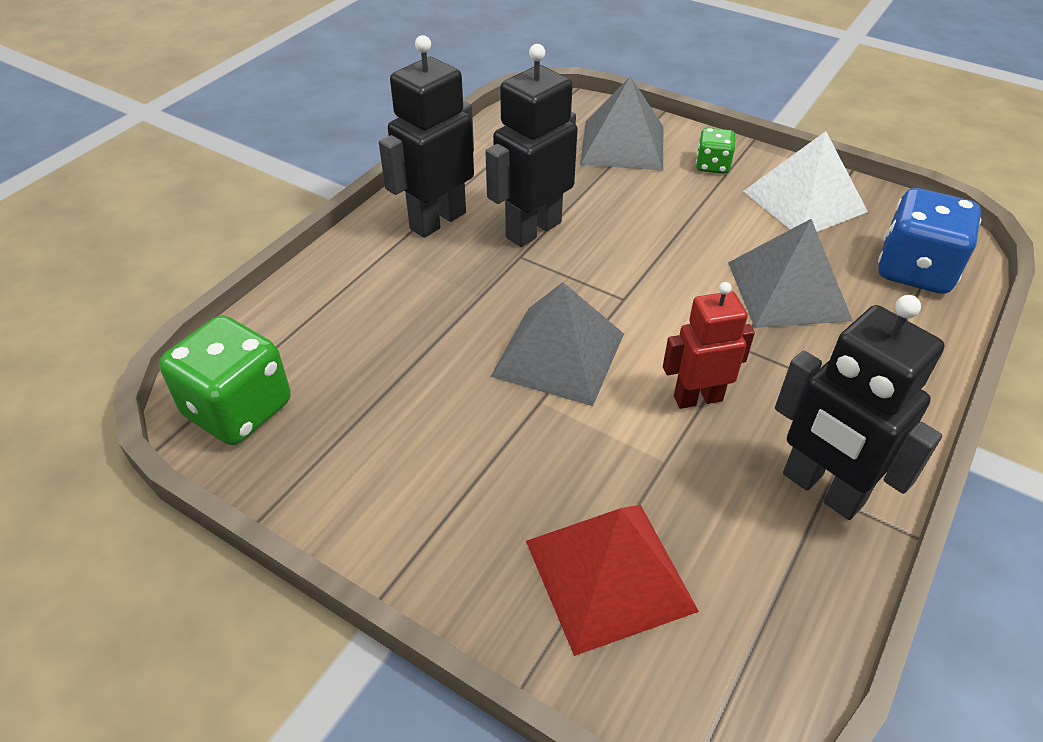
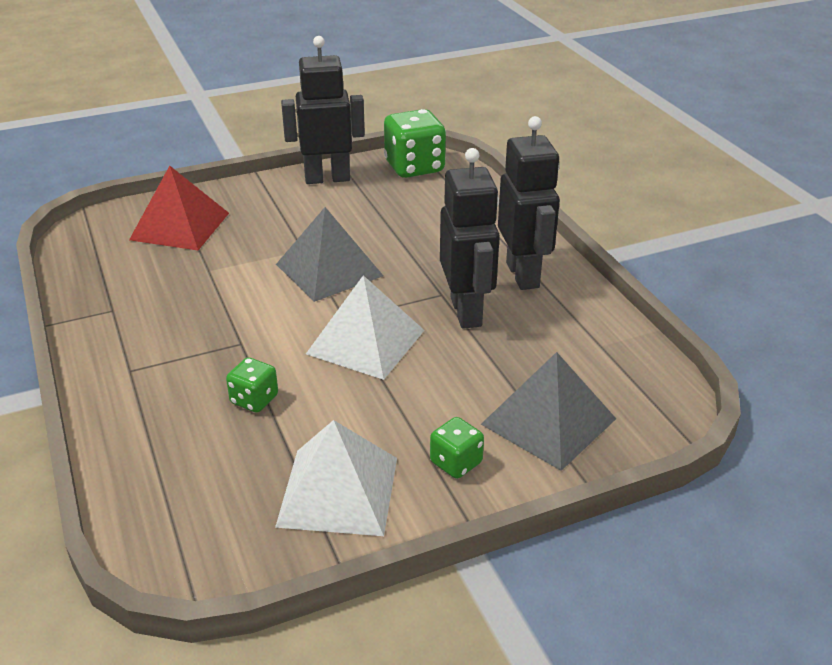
camera: 125 degrees right, 10 degrees down
(642, 267) = (366, 342): none -> white pyramid
(697, 398) = (228, 302): red robot -> none
(788, 290) = (254, 400): grey pyramid -> green dice
(822, 489) = (115, 310): black robot -> black robot (327, 178)
(914, 270) = (178, 493): blue dice -> none

